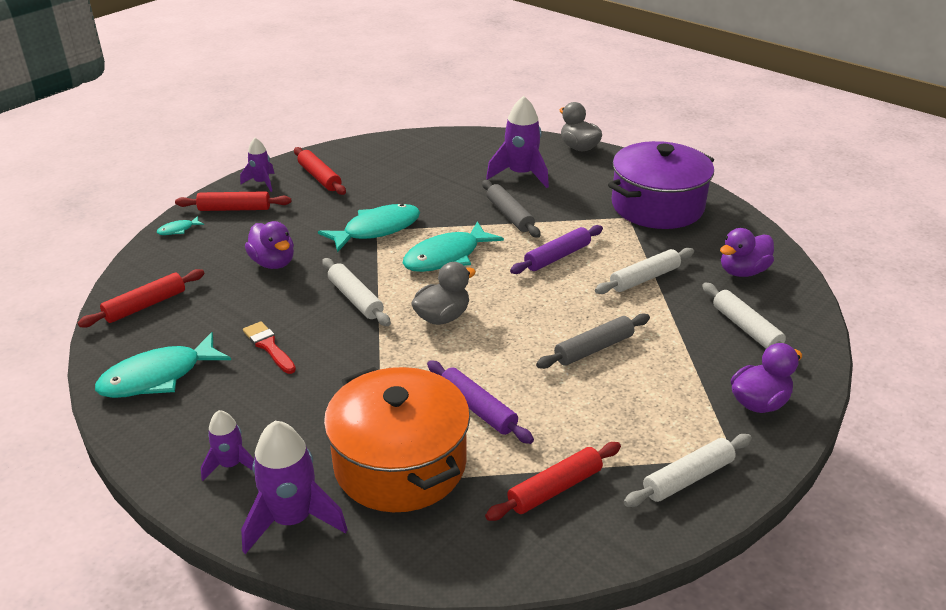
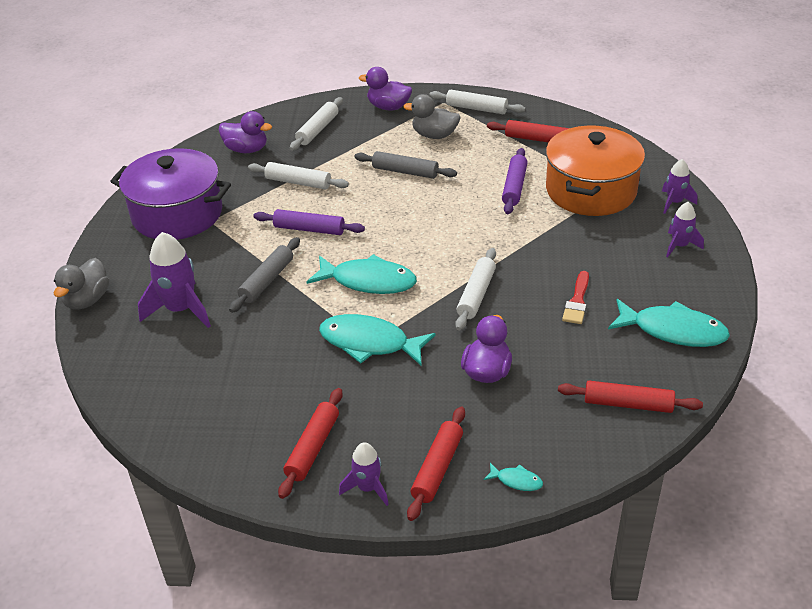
camera: 125 degrees left, 5 degrees up
(234, 209) = (437, 468): red rolling pin -> red rolling pin turned 60 degrees clockwise
(292, 519) = (674, 202): purple rocket -> purple rocket, size x0.58
(442, 317) = (447, 243): grey duck -> grey duck (434, 135)

